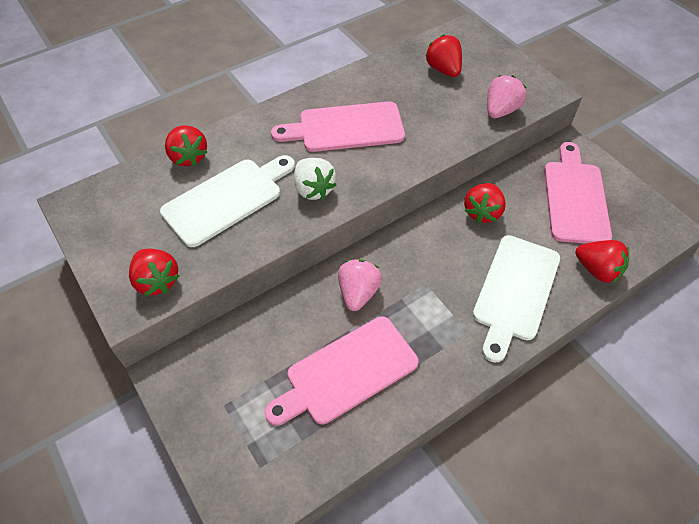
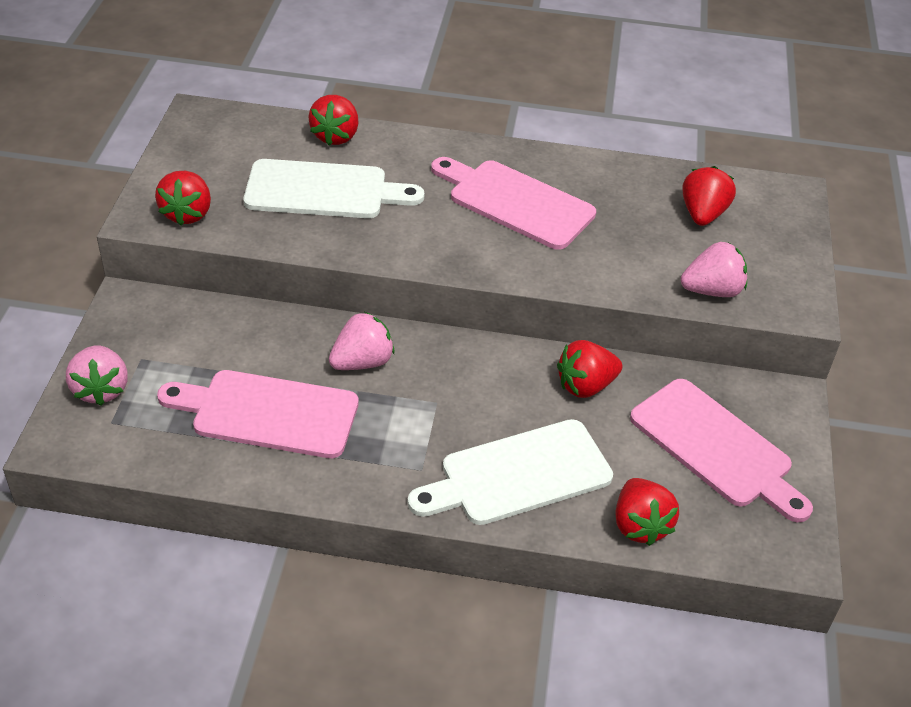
camera: 40 degrees right, 10 degrees down
(224, 450) = (101, 389): none -> pink strawberry
(313, 189) = (411, 233): white strawberry -> none
(575, 198) = (716, 447): pink cutting board -> pink cutting board turned 90 degrees clockwise

